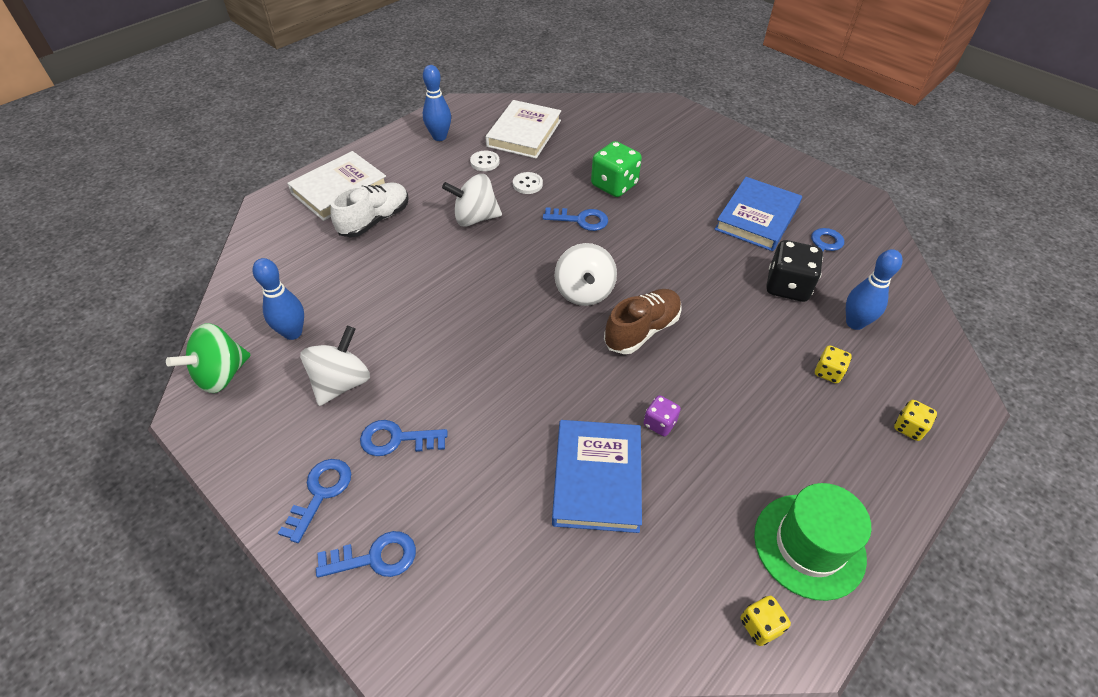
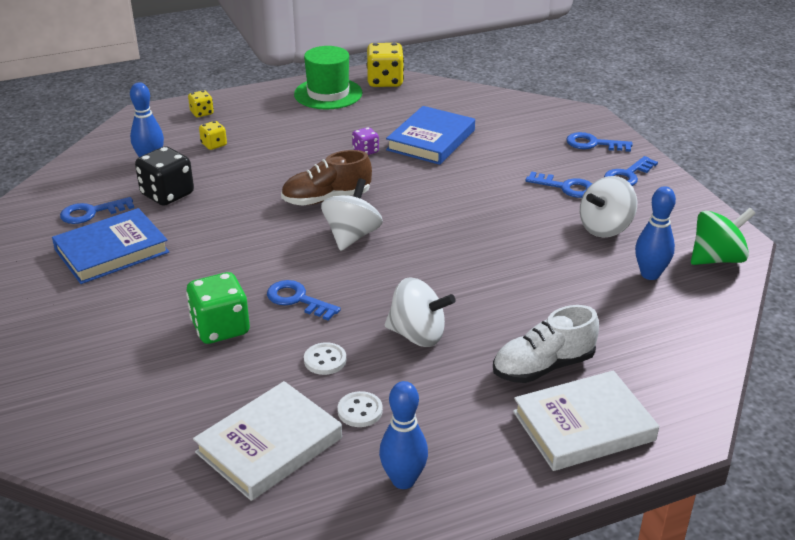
camera: 155 degrees left, 15 degrees down
(760, 626) = (385, 81): yellow dice -> yellow dice, size x1.85

